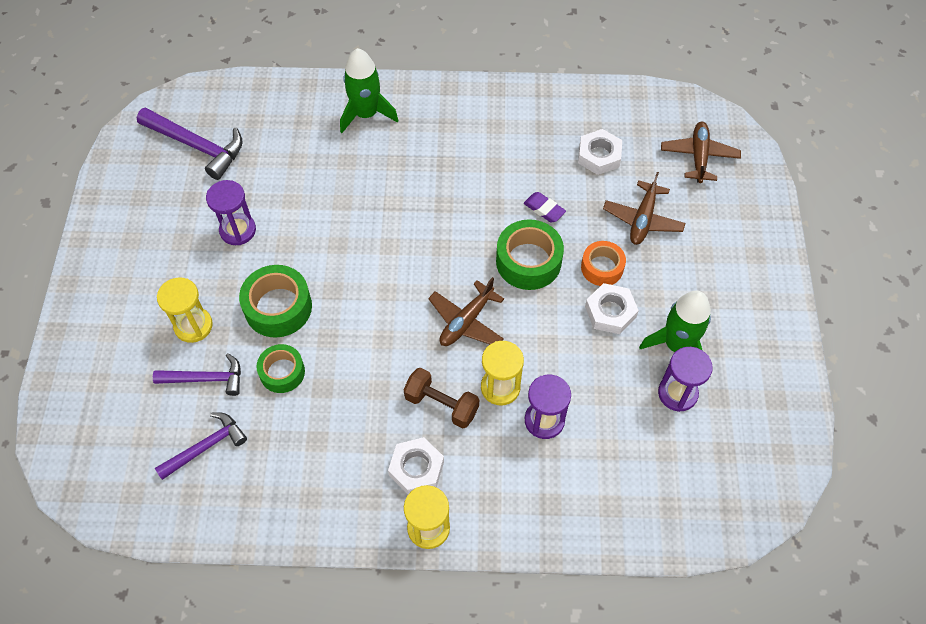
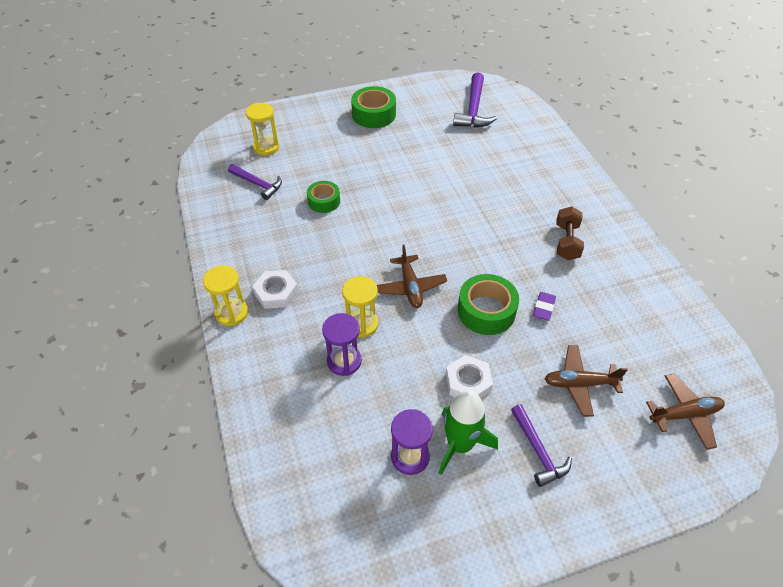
camera: 70 degrees right, 10 degrees down
(193, 326) = (339, 151): yellow hourglass -> yellow hourglass (266, 147)
(206, 379) = (304, 169): purple hammer -> purple hammer (538, 451)
(238, 230) = (420, 147): purple hourglass -> none
(278, 307) = (372, 184): green tape -> green tape (374, 114)
(366, 114) = (559, 177): green rocket -> none
(441, 404) = (333, 292): brown dumbbell -> brown dumbbell (566, 242)
(466, 321) = (410, 287): brown plane -> brown plane turned 120 degrees counterclockwise
(599, 156) = (626, 332): white nut -> none
(602, 267) = (509, 364): orange tape -> none

